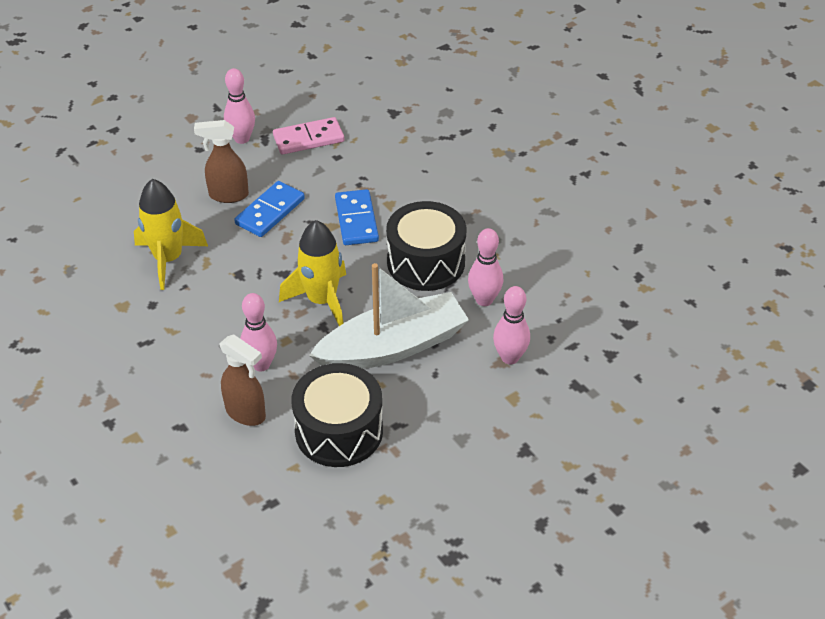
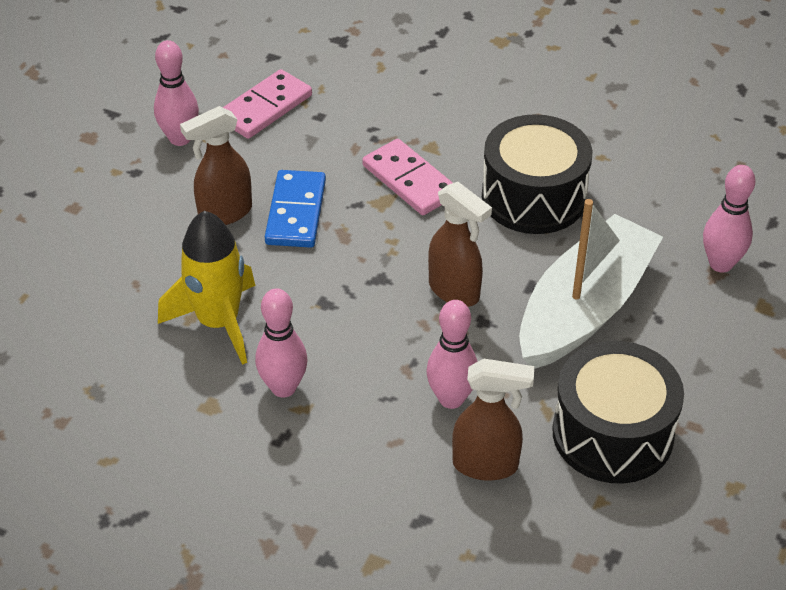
camera: 30 degrees left, 0 degrees up
(322, 300) = (454, 291): yellow rocket -> brown spray bottle
(356, 220) = (410, 180): blue domino -> pink domino
(484, 300) = (636, 212): pink bowling pin -> pink bowling pin (283, 387)

